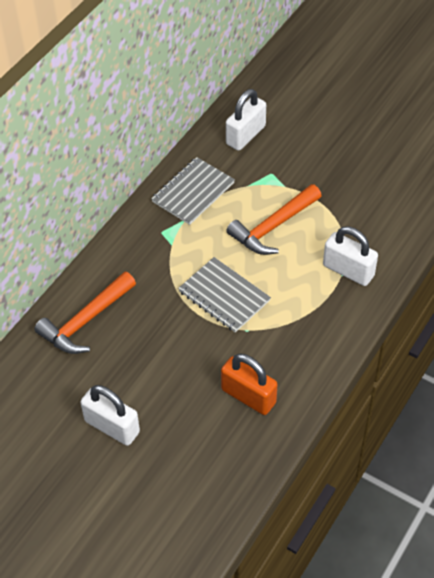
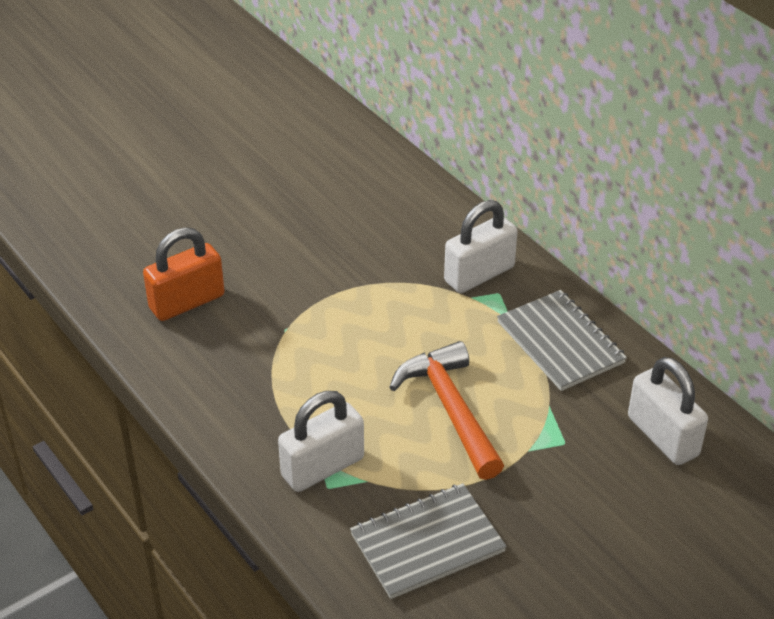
camera: 110 degrees right, 10 degrees down
(85, 321) = (385, 196): orange hammer -> none
(112, 427) = (225, 186): white padlock -> white padlock (479, 274)
(224, 296) = (353, 323): grey notebook -> grey notebook (427, 543)

